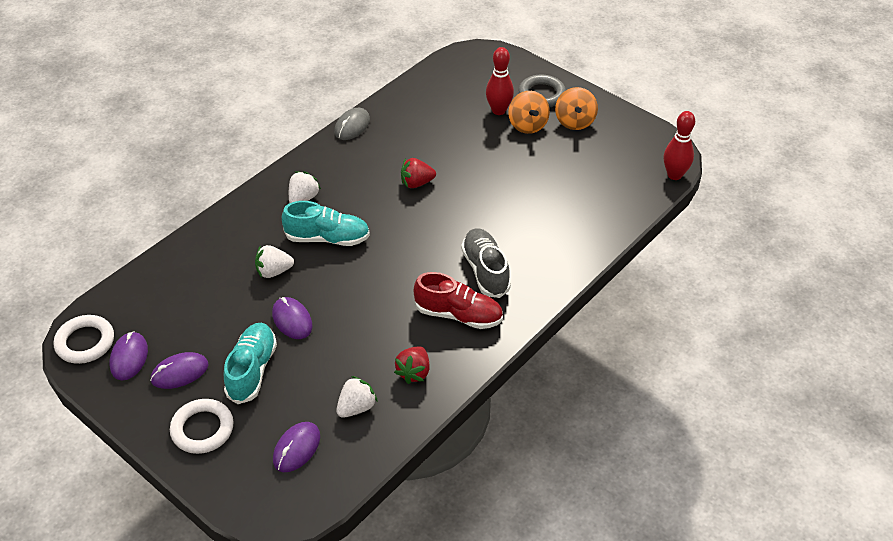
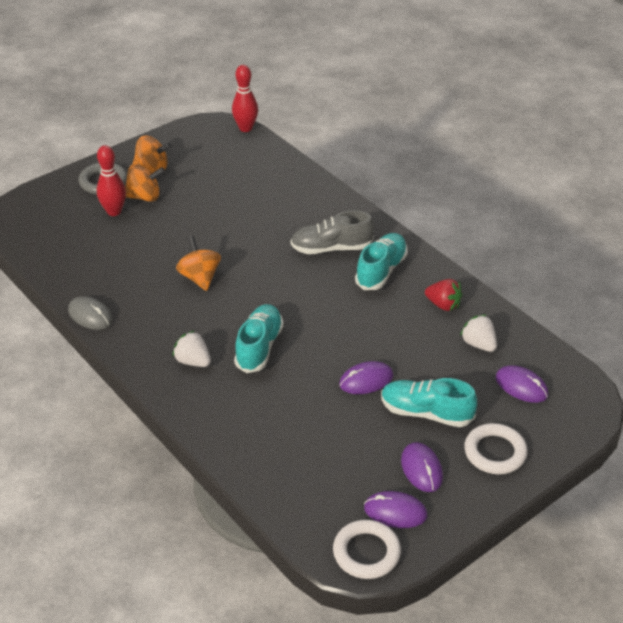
camera: 80 degrees left, 5 degrees down
(274, 271) = (296, 390): white strawberry -> none
(416, 183) = (200, 278): red strawberry -> orange spinning top
(458, 315) = (381, 271): red shoe -> turquoise shoe

